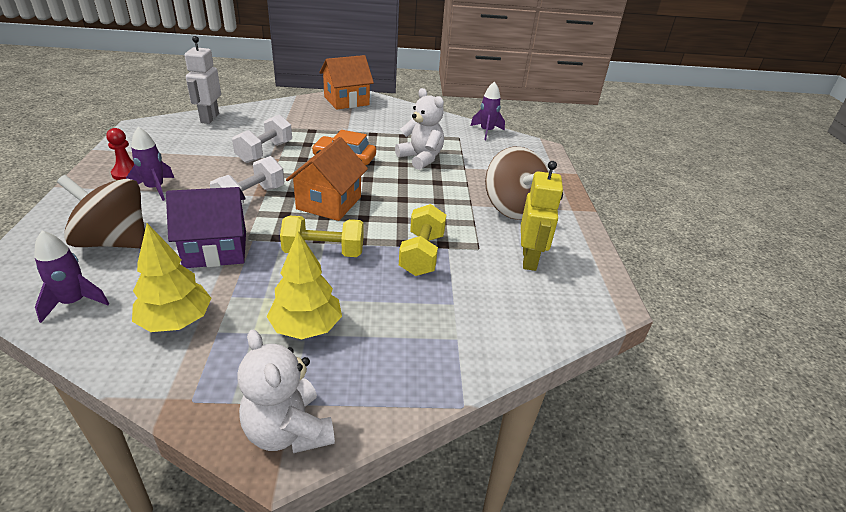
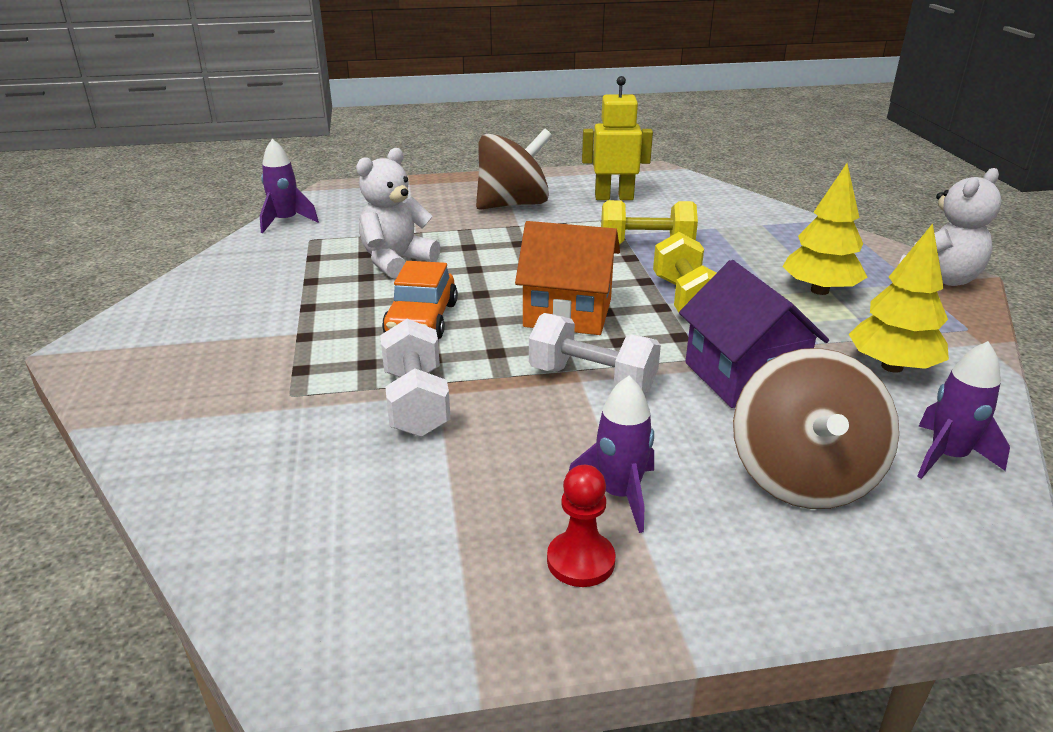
camera: 95 degrees left, 5 degrees down
(209, 118) = (237, 531): white robot -> none
(265, 152) = (416, 403): white dumbbell -> white dumbbell turned 60 degrees clockwise
(346, 101) = (130, 354): orange house -> none

